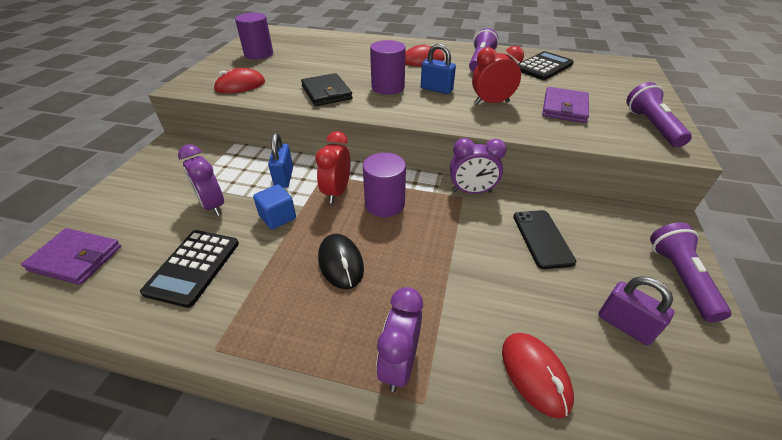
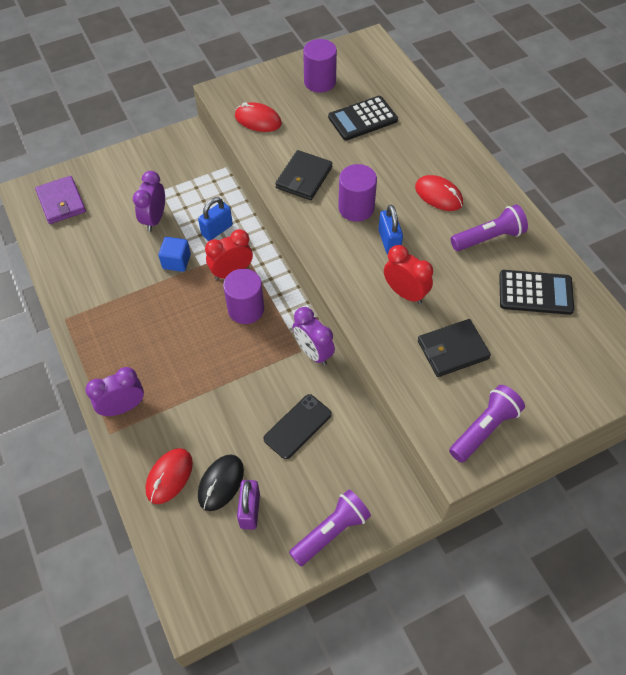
camera: 50 degrees right, 15 degrees up
(193, 267) = (102, 259): black calculator -> black calculator (363, 119)
(341, 263) = (168, 327): black mouse -> black mouse (221, 483)
(564, 108) = (452, 350): purple wallet -> black wallet

